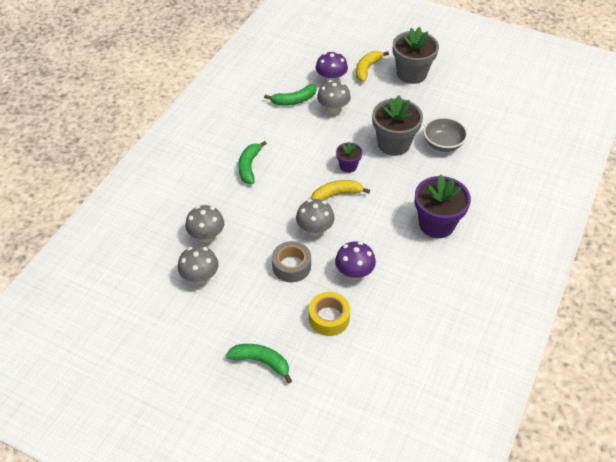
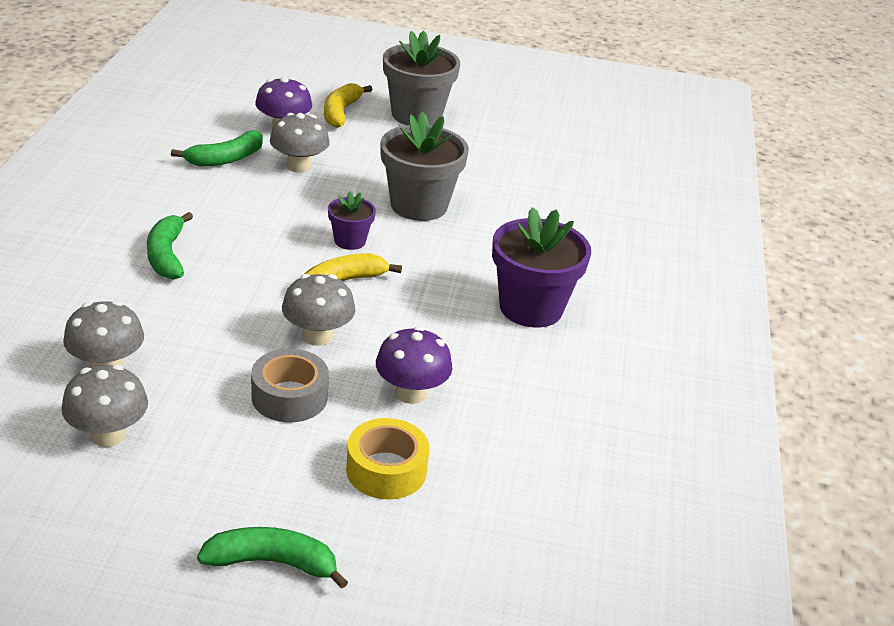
camera: 20 degrees left, 15 degrees down
(443, 144) = (500, 200): grey bowl -> none

